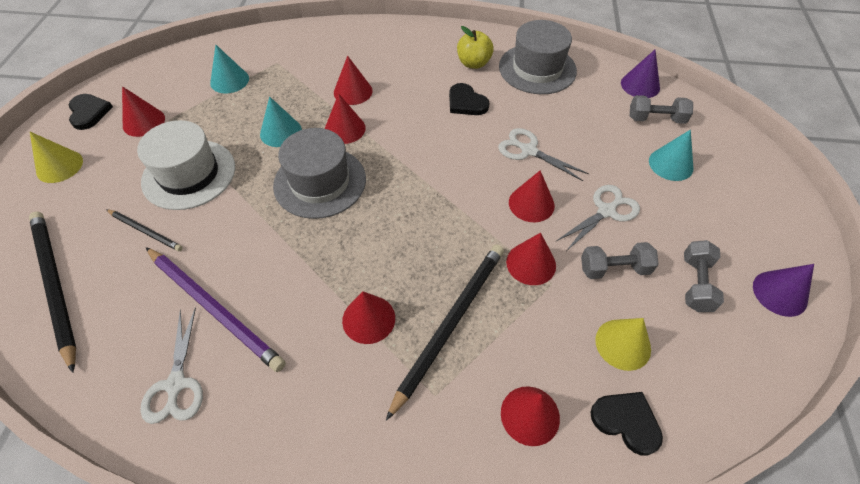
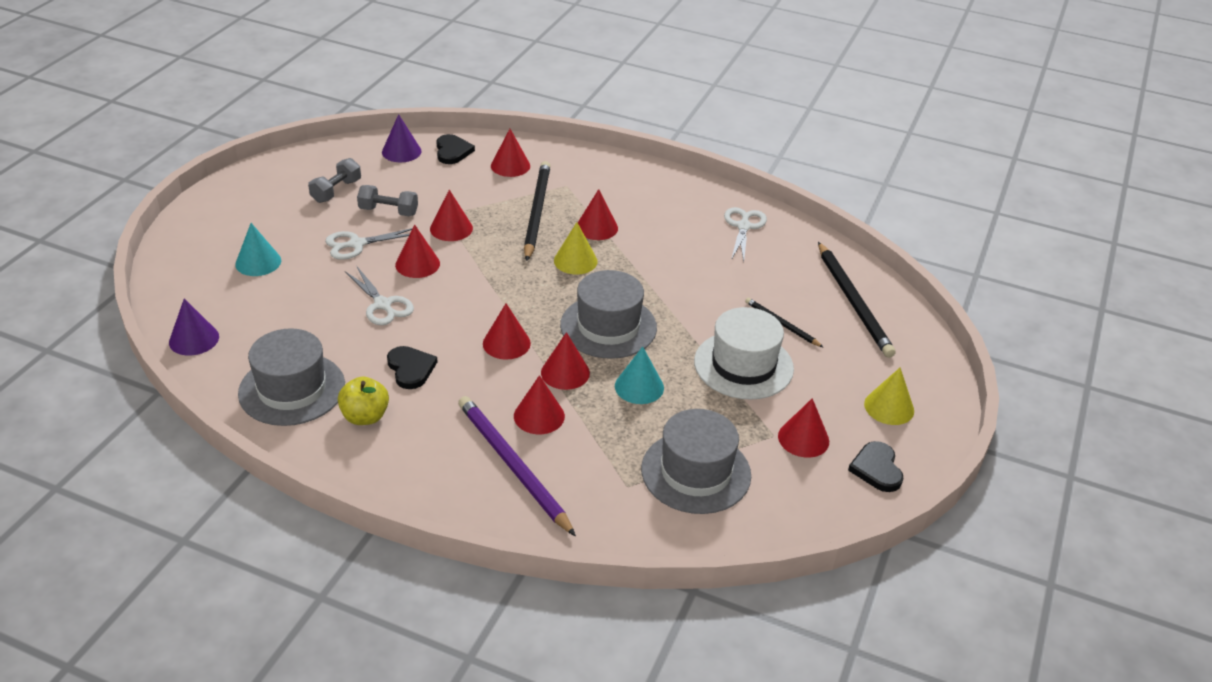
camera: 165 degrees left, 15 degrees down
(214, 309) = (716, 258): purple pencil -> purple pencil (512, 465)
(229, 80) = (696, 472): turquoise cone -> grey hat
(403, 142) = (506, 343): none -> red cone
(450, 324) = (536, 212): black pencil -> black pencil turned 135 degrees clockwise
(623, 344) = (422, 177): yellow cone -> yellow cone (575, 261)
(626, 421) = (452, 151): black heart -> black heart turned 150 degrees counterclockwise
(656, 119) = (222, 302): grey dumbbell -> none
(779, 293) = (282, 174): purple cone -> purple cone (401, 151)

